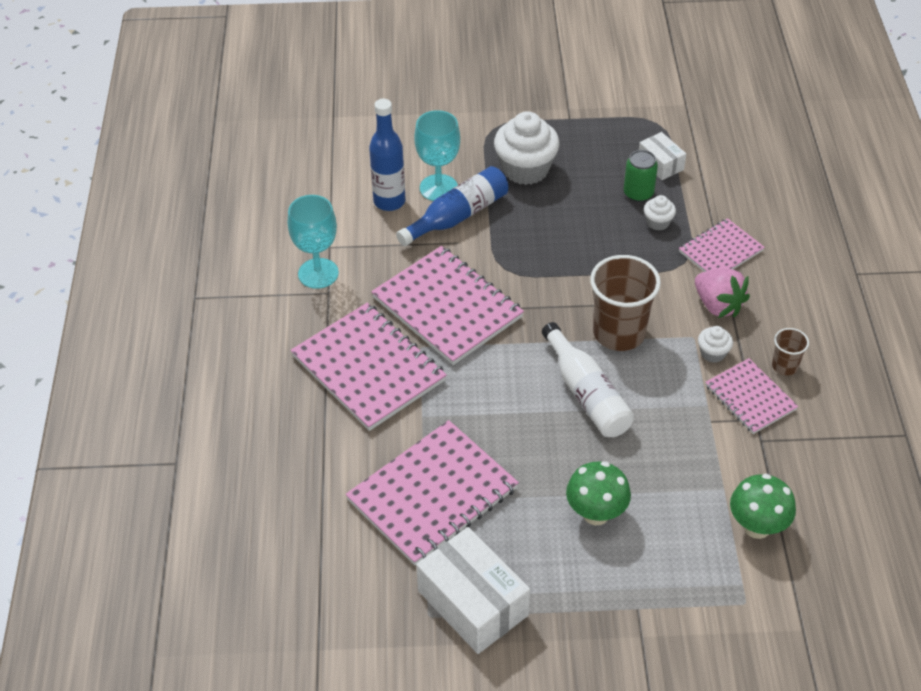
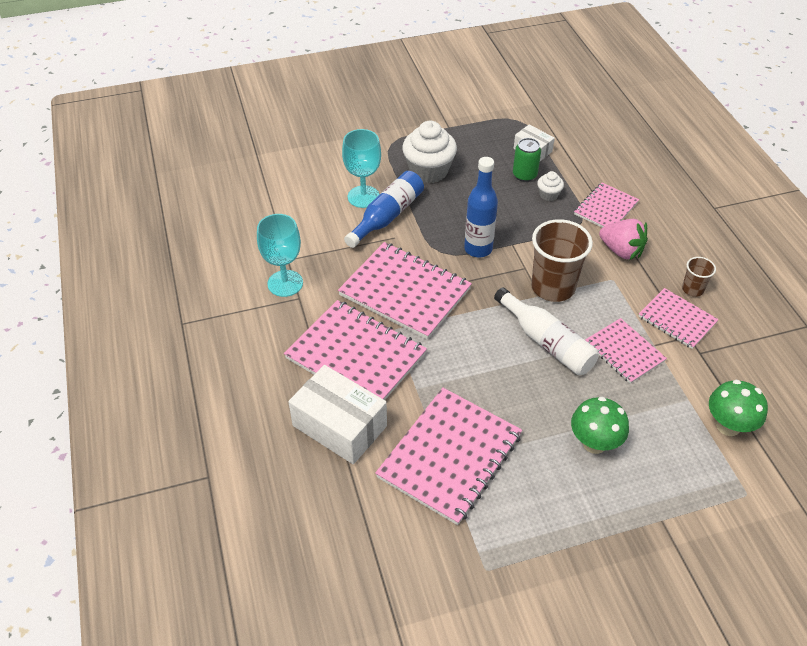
camera: 15 degrees left, 0 degrees up
(389, 201) = (326, 214): blue bottle -> blue bottle (478, 249)
(472, 603) = (520, 548): white box -> white box (339, 426)
(672, 422) = (624, 352): none -> pink notebook
(713, 353) = (633, 289): white cupcake -> none

